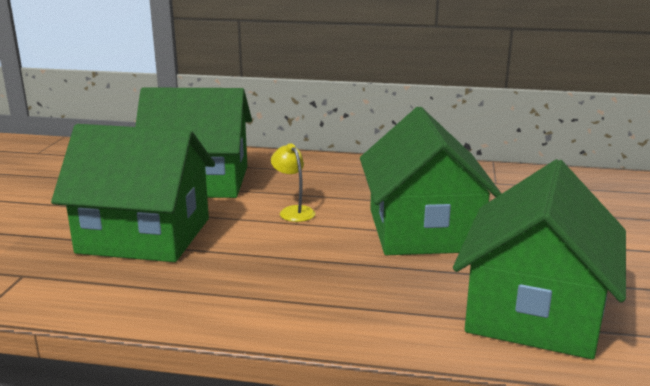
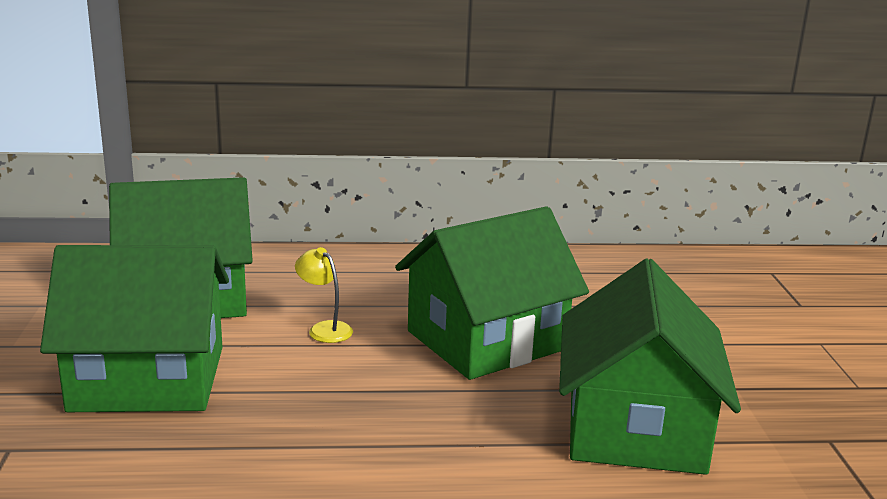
camera: 15 degrees left, 0 degrees up
(423, 230) = (486, 340): green house -> green house turned 75 degrees clockwise

